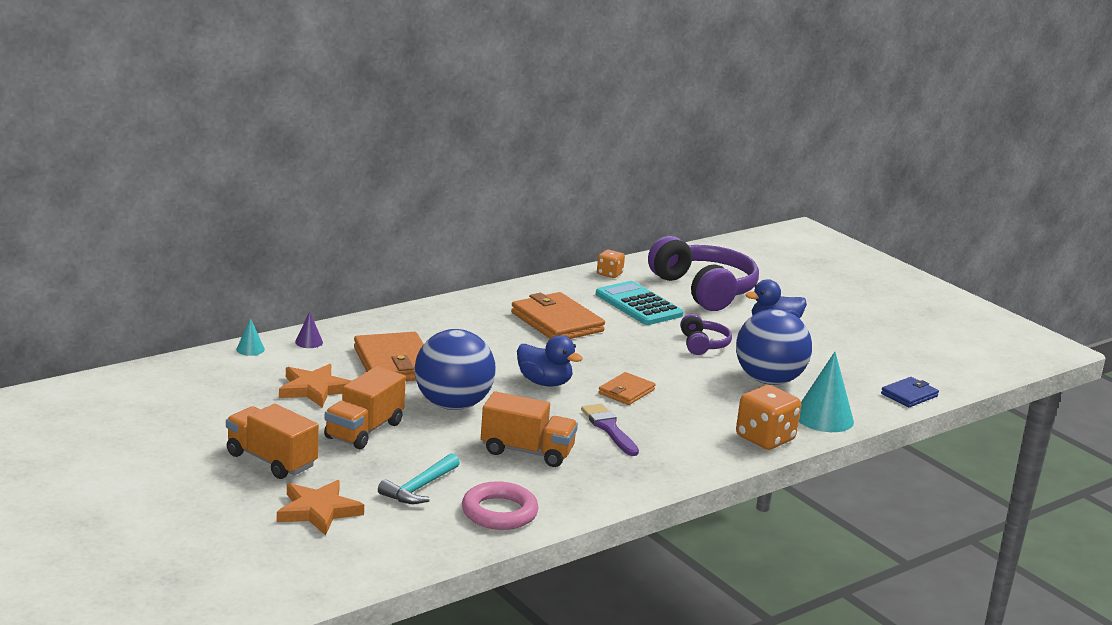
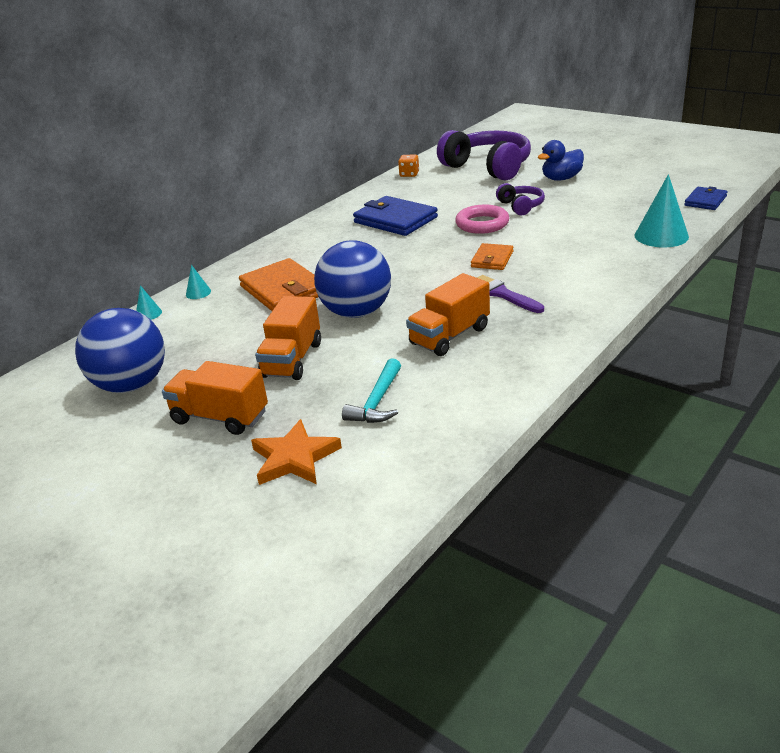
camera: 10 degrees left, 10 degrees up
(309, 342) = (198, 293): purple cone -> turquoise cone
(314, 389) = (225, 334): orange star -> none
(499, 512) = (467, 403): pink ring -> pink ring (482, 224)
(527, 452) = (449, 336): orange truck -> orange truck turned 135 degrees clockwise
(544, 382) = (420, 271): blue duck -> none
(556, 322) = (395, 220): orange wallet -> blue wallet
(638, 305) = (448, 190): turquoise calculator -> none
(765, 438) = (633, 266): orange dice -> none
(768, 380) = (593, 219): blue ball -> blue ball (132, 385)

